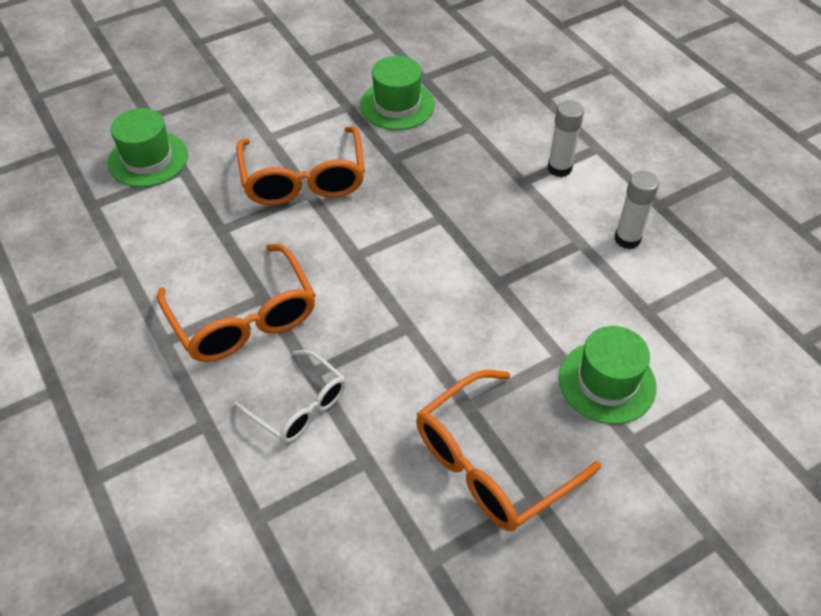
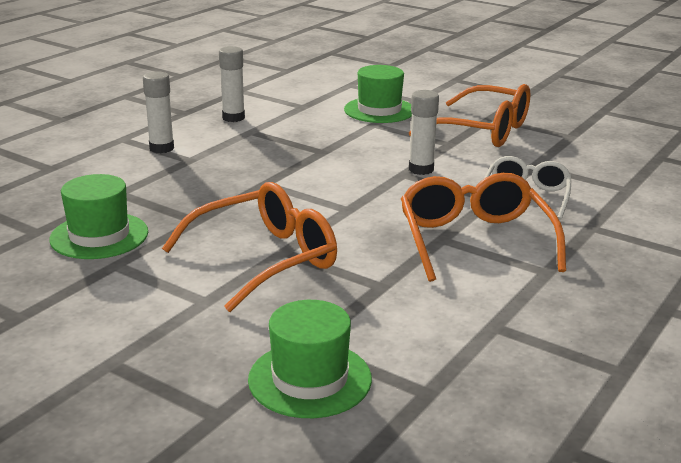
camera: 115 degrees left, 25 degrees down
(243, 317) = (475, 241): orange glasses -> orange glasses turned 45 degrees counterclockwise
(410, 346) = (421, 169): none -> white glue stick

